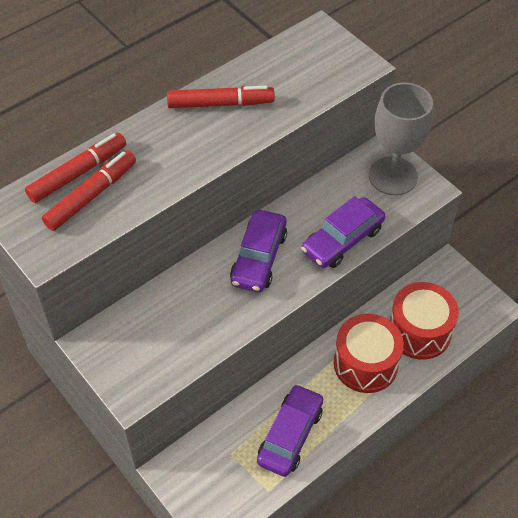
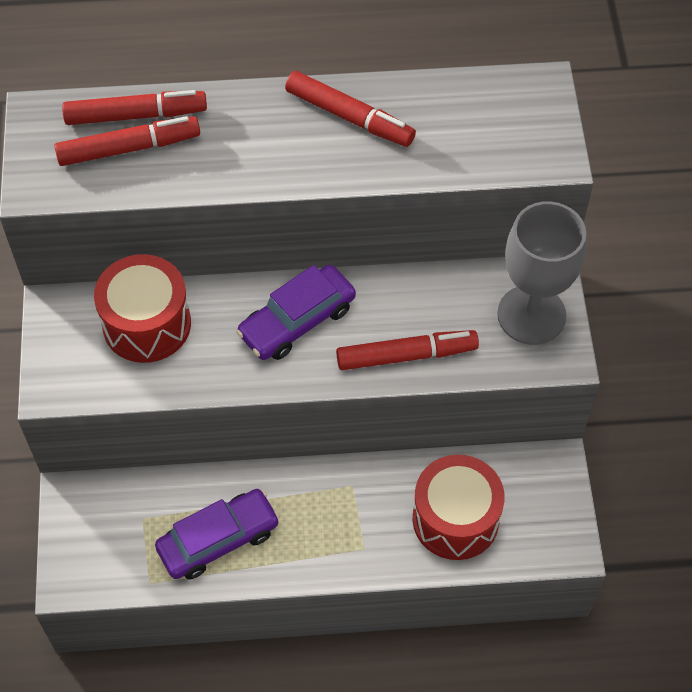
camera: 35 degrees right, 5 degrees up
(342, 240) = (406, 356): purple car -> red marker
(365, 364) = (363, 516): red drum -> red drum (147, 324)

